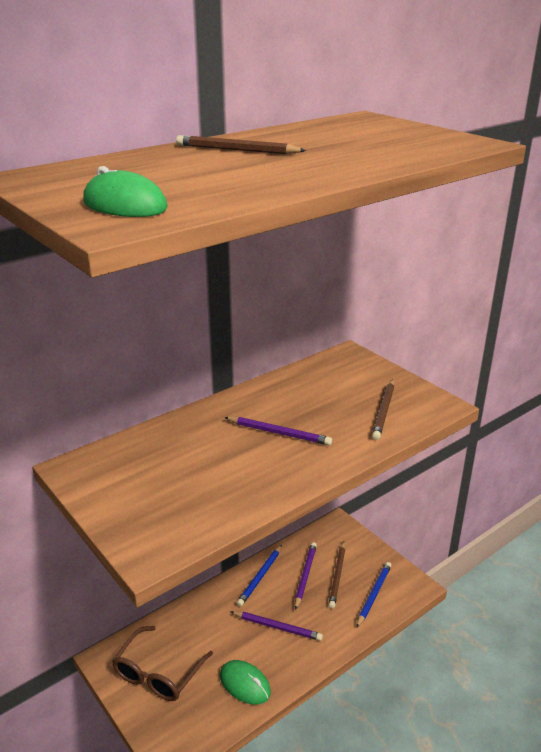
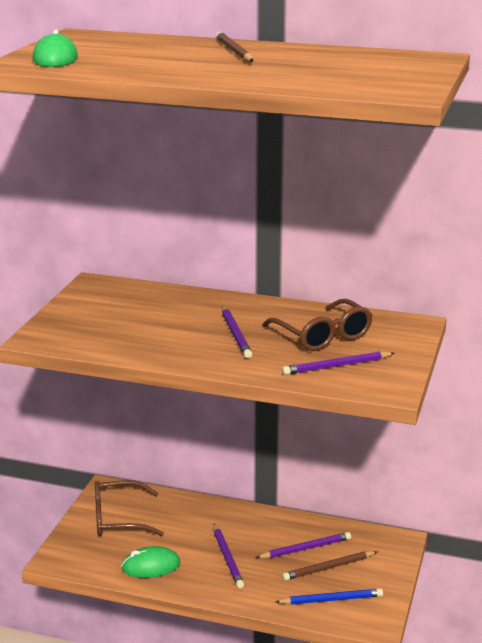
camera: 55 degrees right, 5 degrees down
(245, 684) = (151, 566): green mouse -> green mouse turned 75 degrees clockwise
(260, 577) = (273, 524): blue pencil -> none
(327, 396) = (323, 336): none -> brown glasses
(384, 411) = (336, 366): brown pencil -> purple pencil

